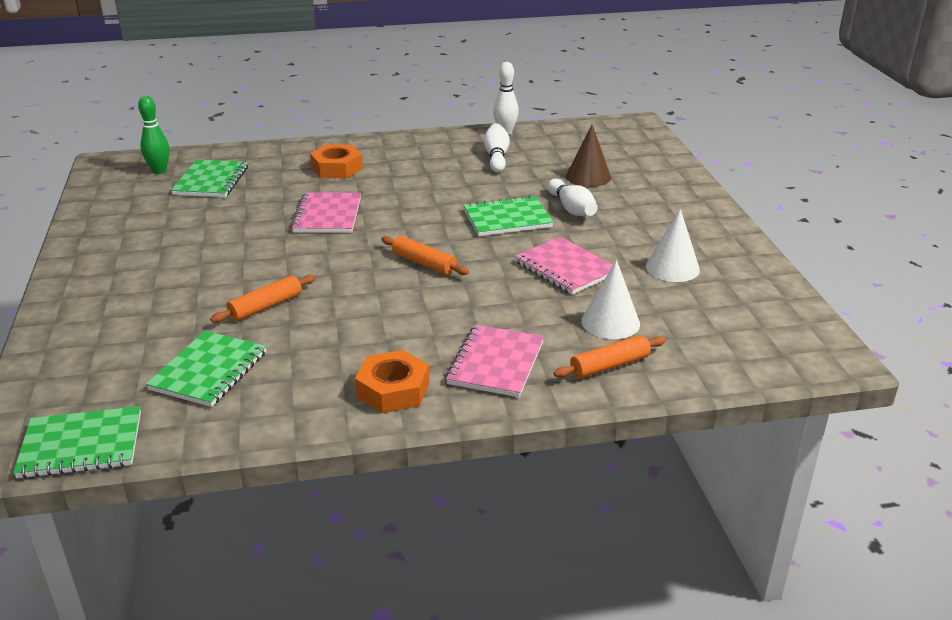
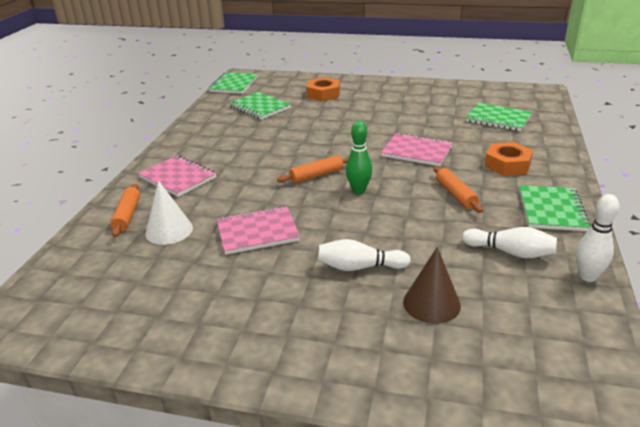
camera: 115 degrees right, 0 degrees up
(159, 171) = (523, 105): green bowling pin -> green bowling pin (358, 190)
(266, 306) = (307, 123): orange rolling pin -> orange rolling pin (455, 194)
(393, 390) = (191, 146): orange nut -> orange nut (323, 94)
(507, 219) = (362, 225): green notebook -> green notebook (551, 210)
(672, 268) = (205, 290): white cone -> none

